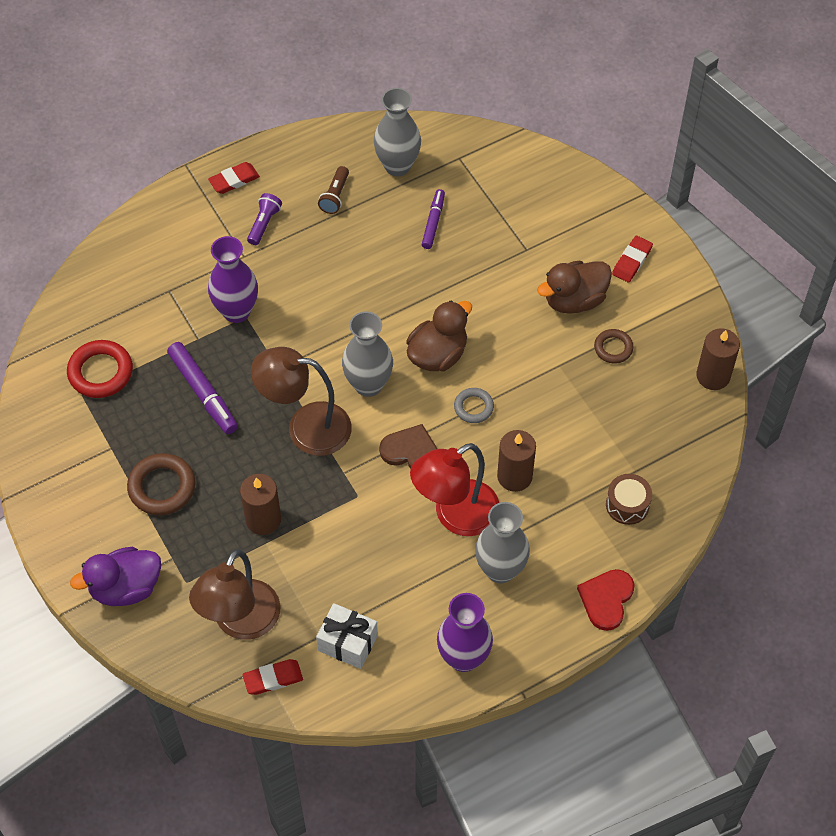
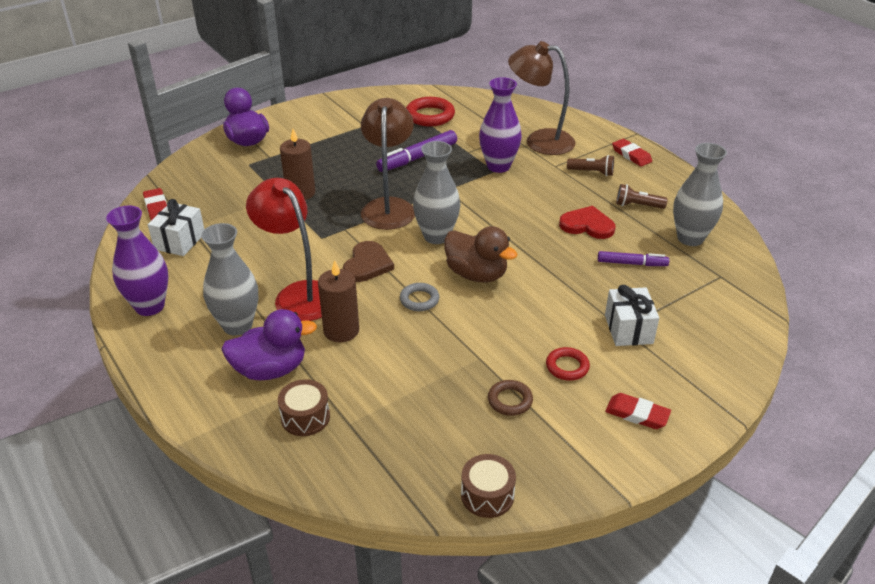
camera: 85 degrees right, 20 degrees down
(162, 487) = (331, 148): brown ring -> none
(240, 623) = (209, 189): brown lamp -> brown lamp (539, 141)
(264, 224) = (592, 172): purple flashlight -> brown flashlight
(528, 245) = (628, 329): none -> white gift
(566, 536) = (270, 369): none -> purple duck
(574, 300) = (567, 367): brown duck -> red ring
(606, 599) = (192, 403): red heart -> red heart (587, 225)
(713, 376) = (487, 495): brown candle -> brown drum

